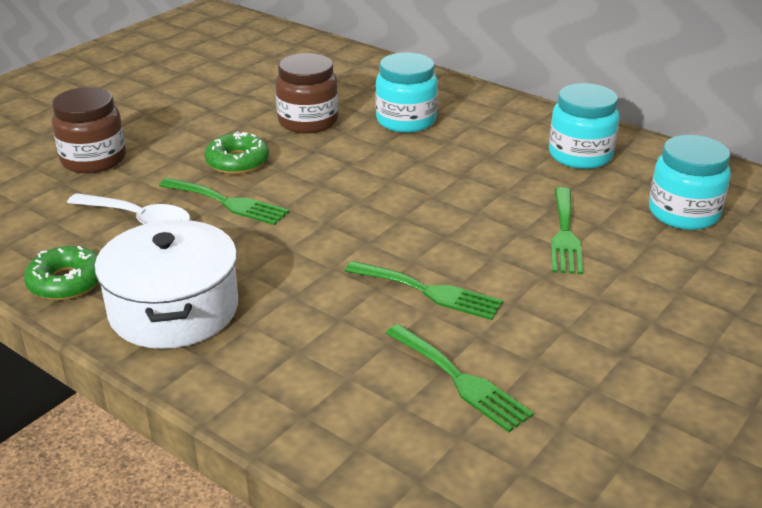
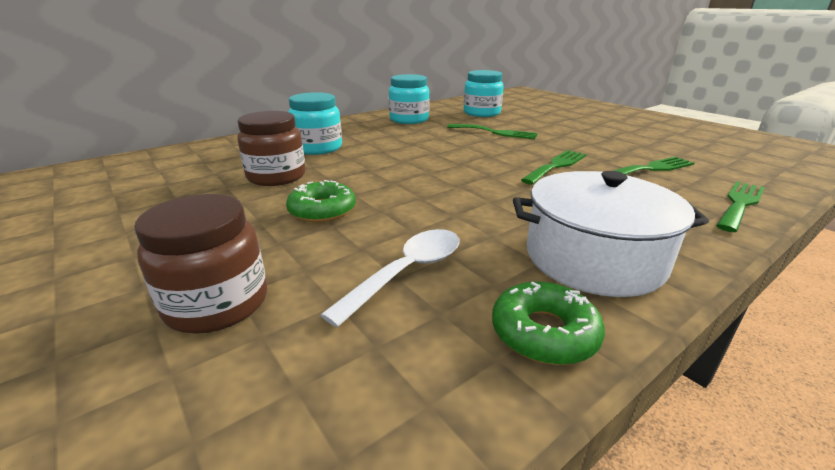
camera: 75 degrees left, 5 degrees down
(228, 203) = (401, 220): green fork -> green fork (740, 204)

